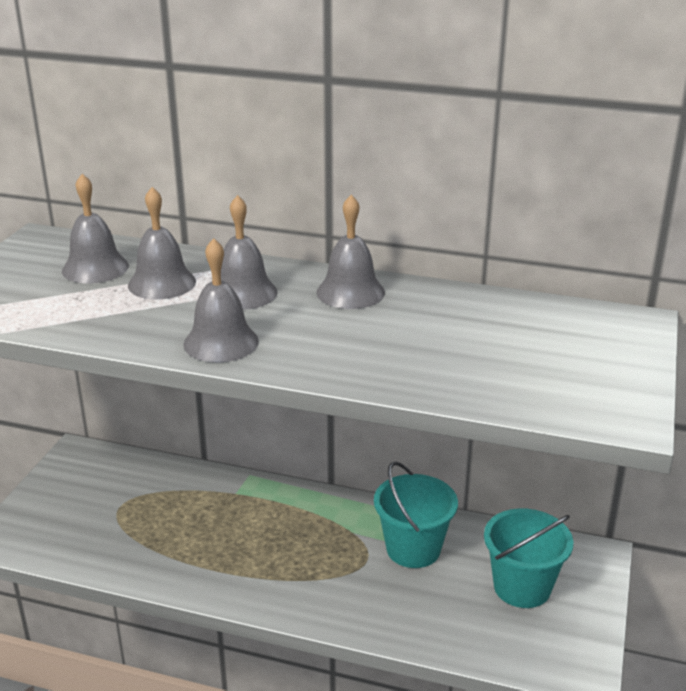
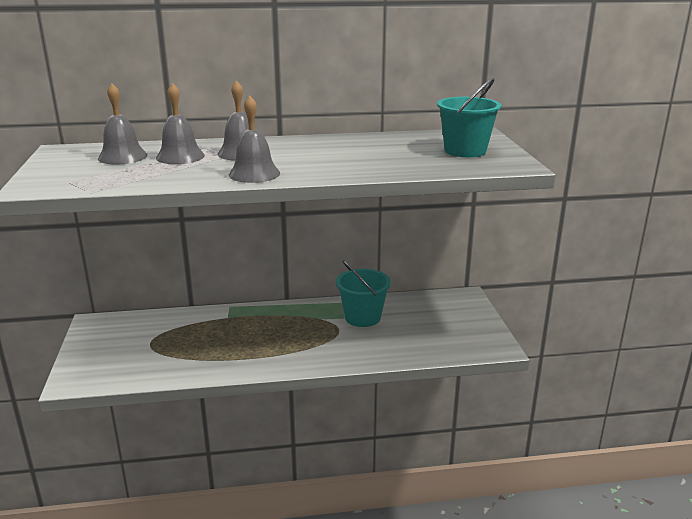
camera: 25 degrees left, 5 degrees down
(350, 292) = (309, 144): grey bell -> none
(522, 587) = (438, 319): turquoise bucket -> turquoise bucket (465, 151)

